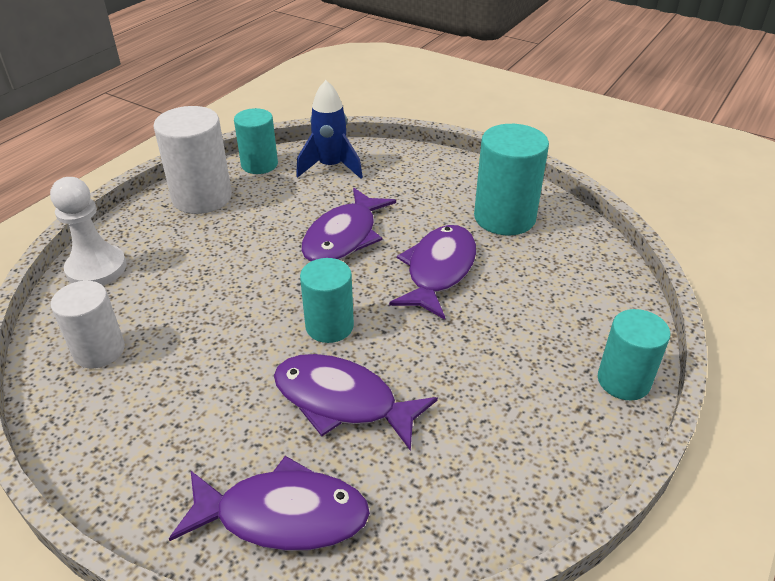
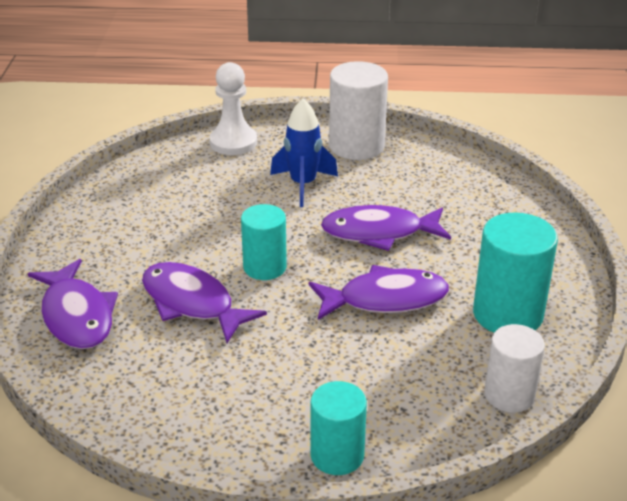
camera: 60 degrees right, 5 degrees down
(99, 350) = (159, 182): white cylinder -> white cylinder (509, 395)
(259, 164) = (430, 152): turquoise cylinder -> none
(331, 167) = (470, 188): blue rocket -> blue rocket (303, 185)
(342, 401) = (192, 303): purple fish -> purple fish turned 45 degrees counterclockwise

